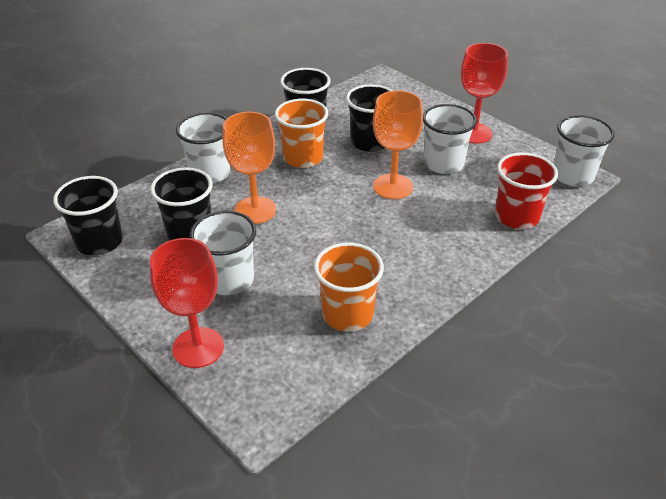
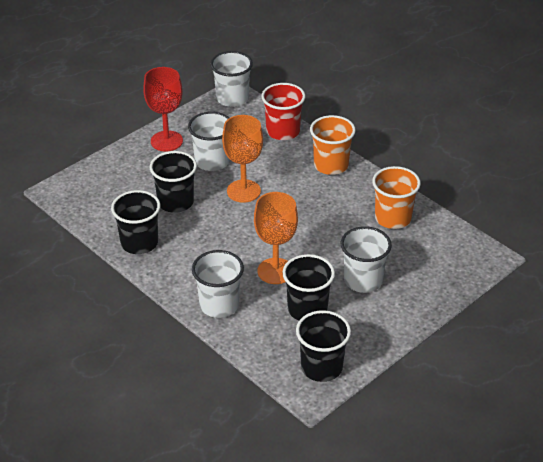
camera: 90 degrees left, 0 degrees up
(198, 347) = (434, 291): red goblet -> none
(303, 158) = (198, 244): orange cup -> orange cup (331, 165)

